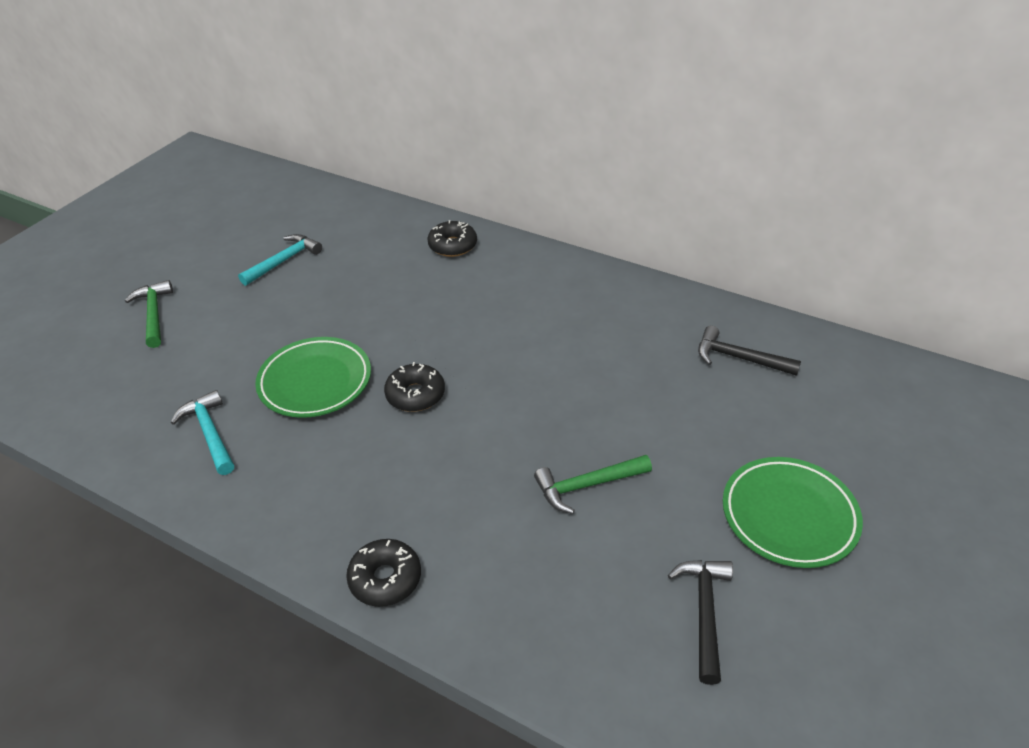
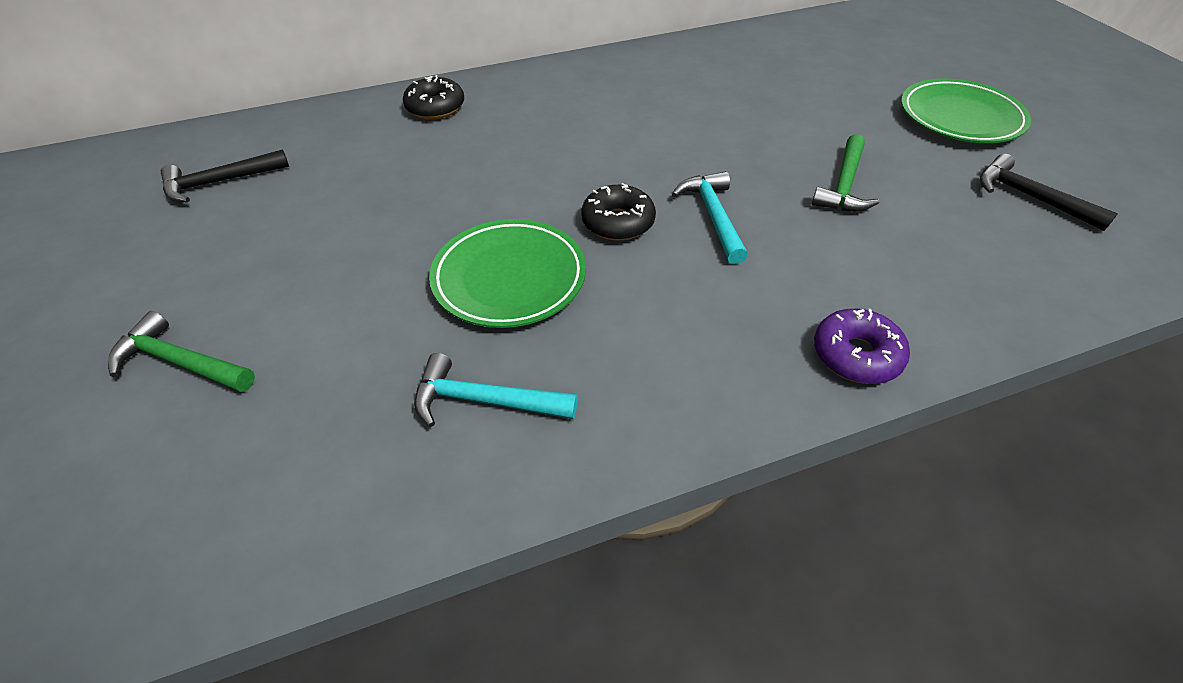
camera: 50 degrees left, 5 degrees up
(284, 261) = (270, 214): turquoise hammer -> turquoise hammer (713, 216)
(385, 579) = (856, 355): black donut -> purple donut
(739, 358) = (775, 58): black hammer -> black hammer (219, 182)

